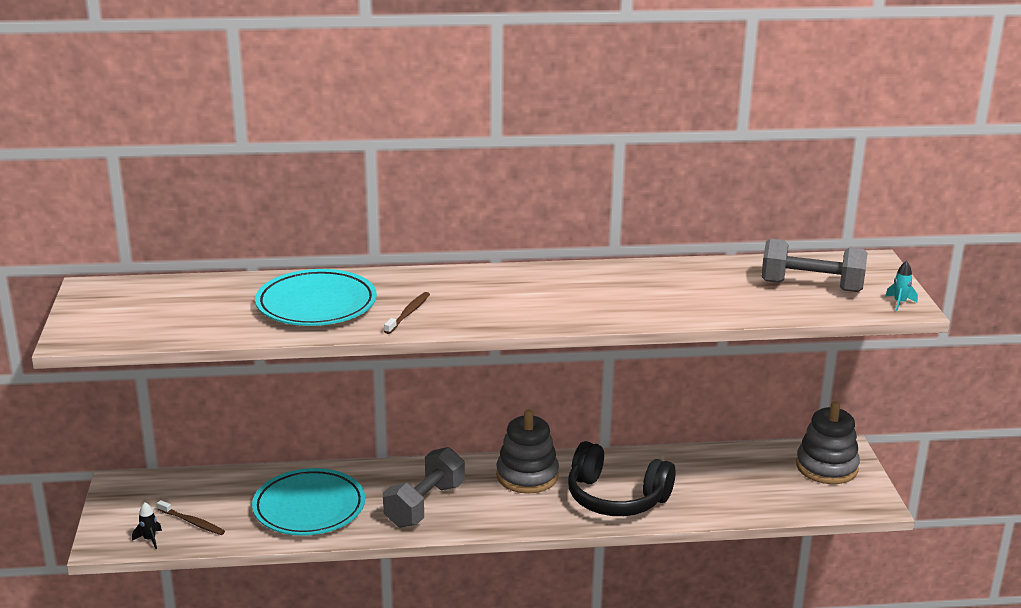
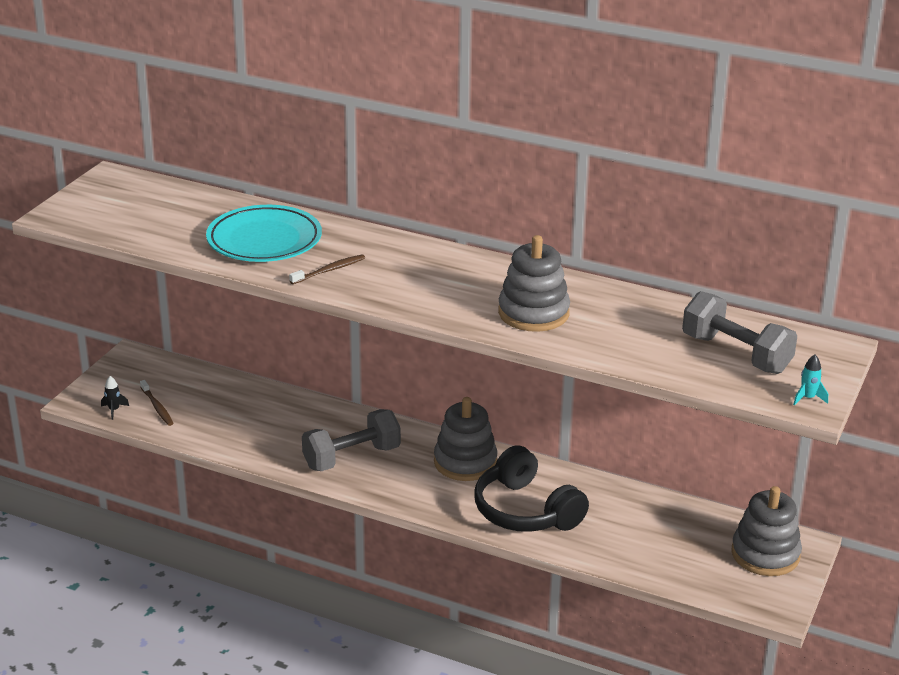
camera: 30 degrees right, 5 degrees up
(309, 508) = (256, 426): turquoise plate -> none
(623, 299) = (533, 313): none -> grey stacking toy

